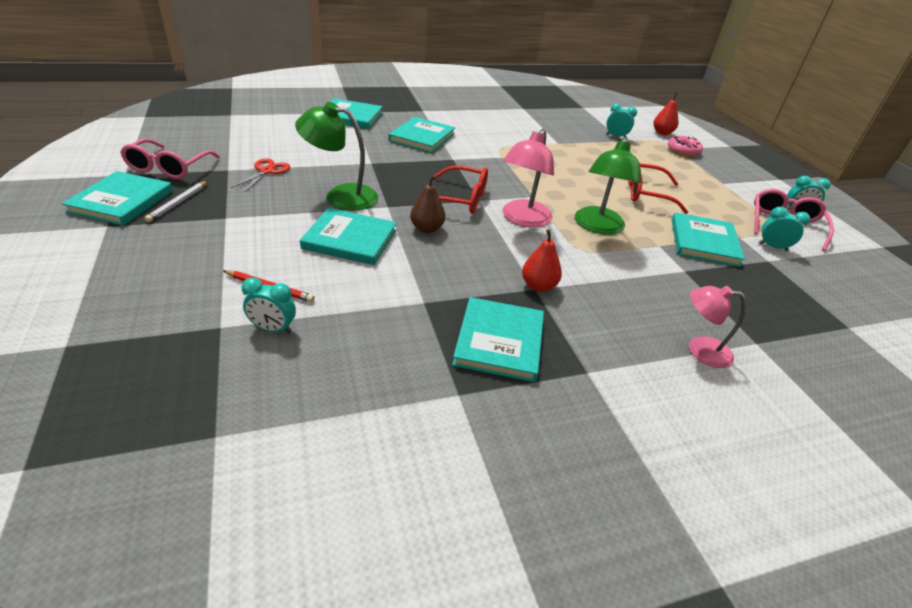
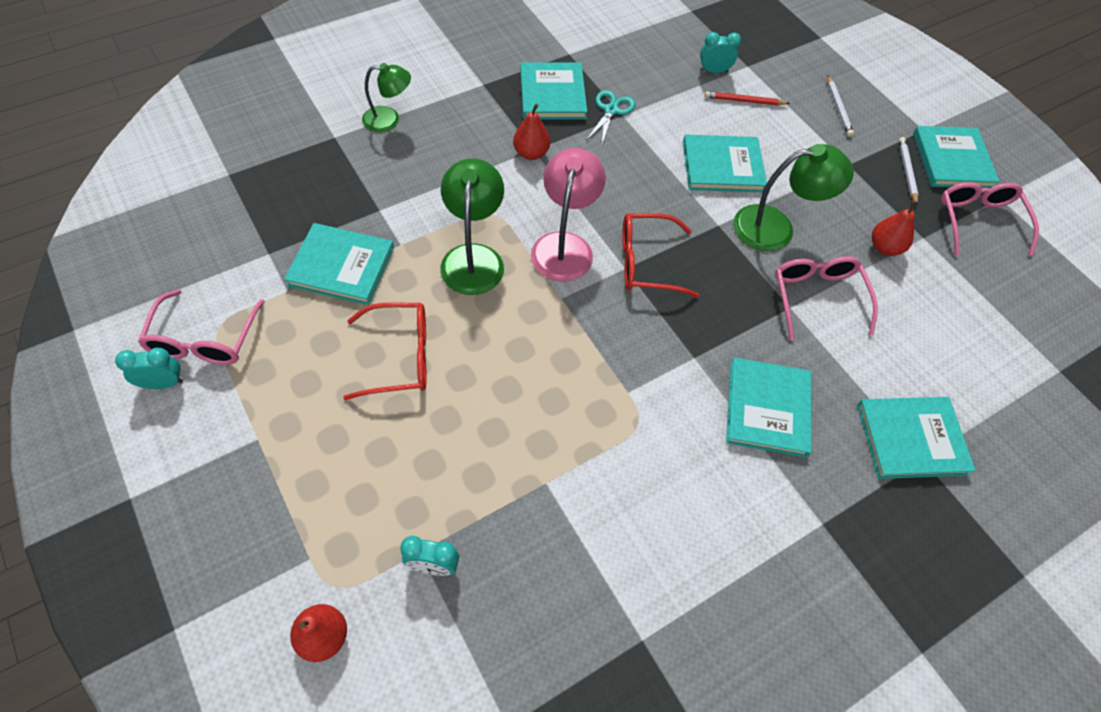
camera: 165 degrees right, 20 degrees up
(169, 260) = (838, 108): none -> white pencil
(266, 171) = (884, 247): red scissors -> red pear
(348, 162) = (817, 298): none -> pink glasses
(427, 229) = (660, 200): brown pear -> none
(434, 309) = (611, 110): none -> turquoise scissors
(683, 151) = (297, 550): pink donut -> none
(700, 350) = (389, 119): pink lamp -> green lamp
(704, 242) = (341, 266): turquoise book -> turquoise book turned 75 degrees counterclockwise
(772, 247) = (249, 282): turquoise clock -> none

